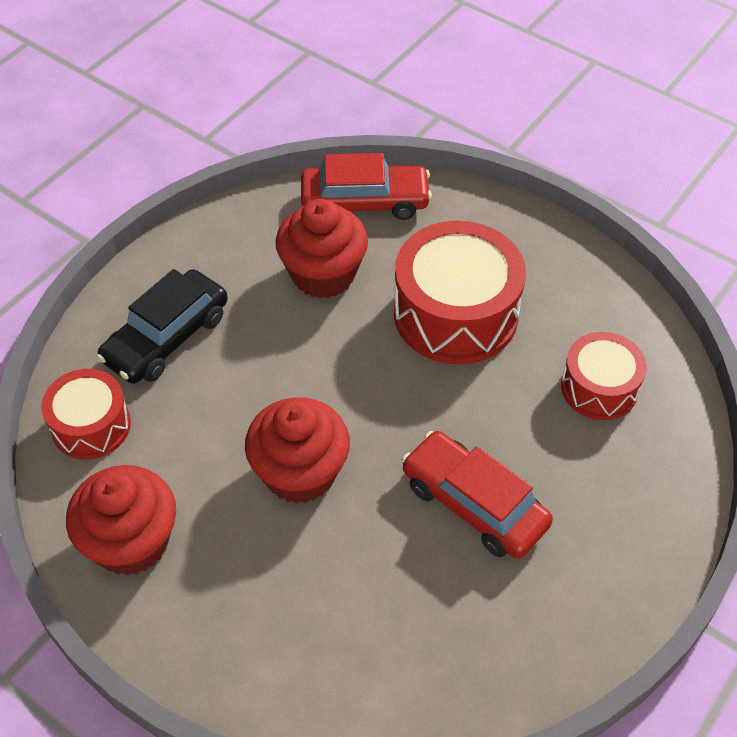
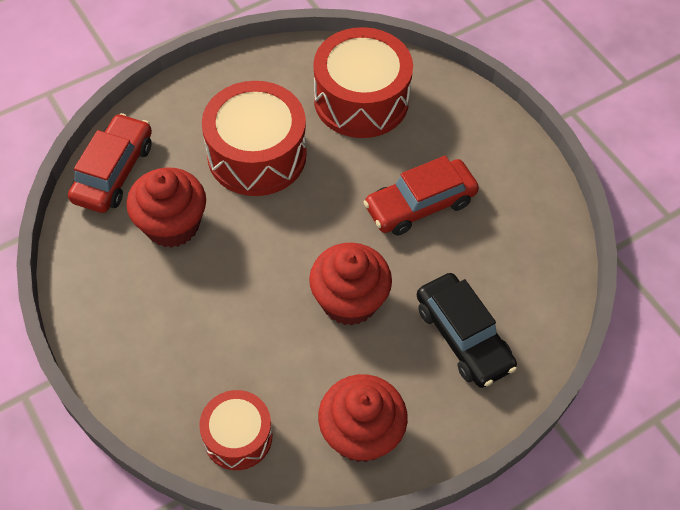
camera: 70 degrees left, 5 degrees up
(166, 337) = (176, 356): black car -> black car (463, 337)
(599, 388) = (361, 100): red drum -> red drum, size x1.70

